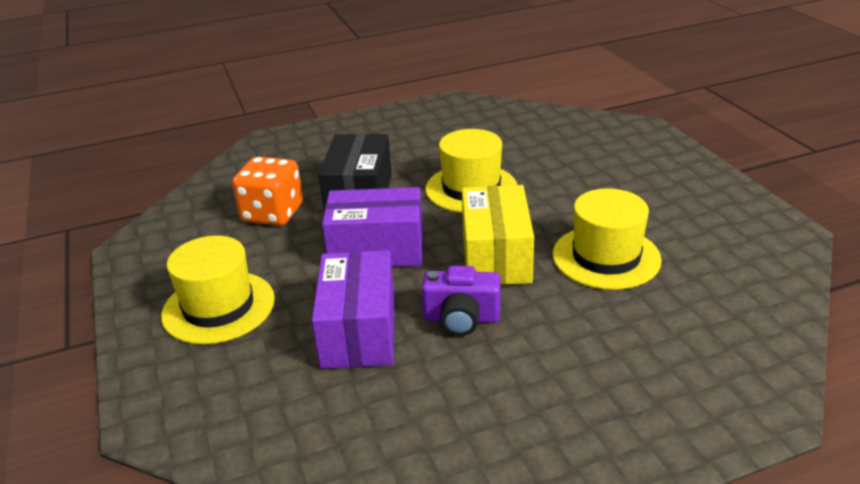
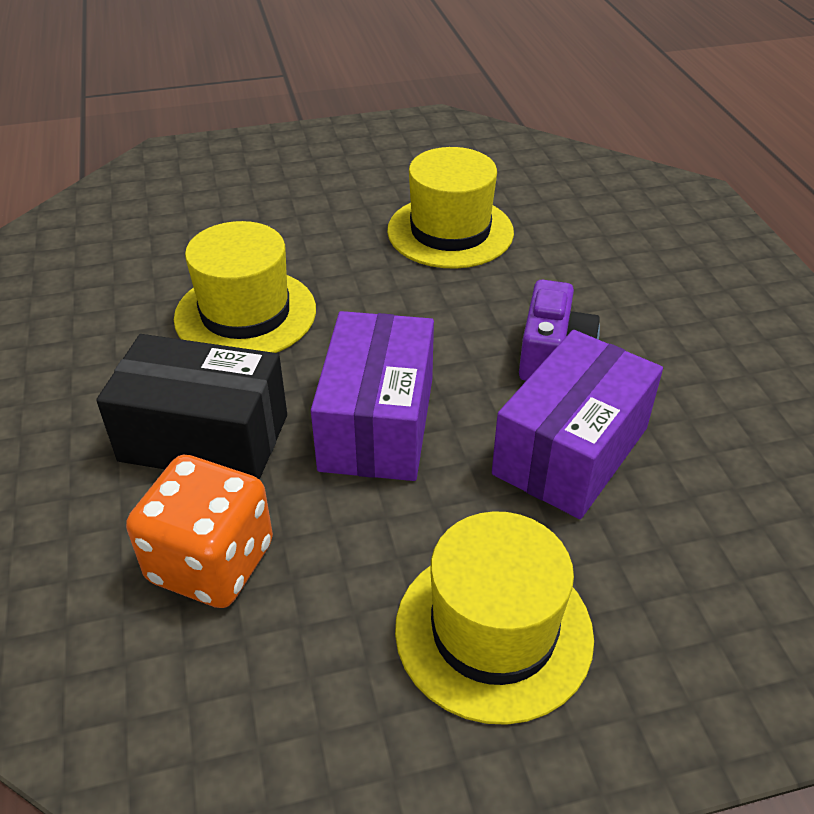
camera: 85 degrees left, 10 degrees up
(359, 331) = (570, 451): purple box -> purple box turned 60 degrees counterclockwise
(496, 256) = (427, 311): yellow box -> none

